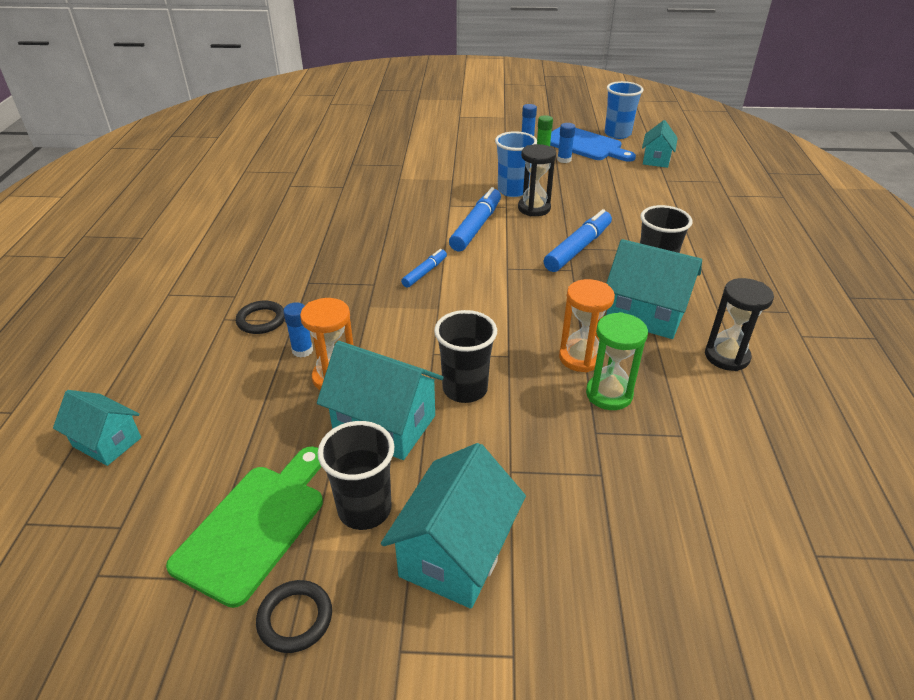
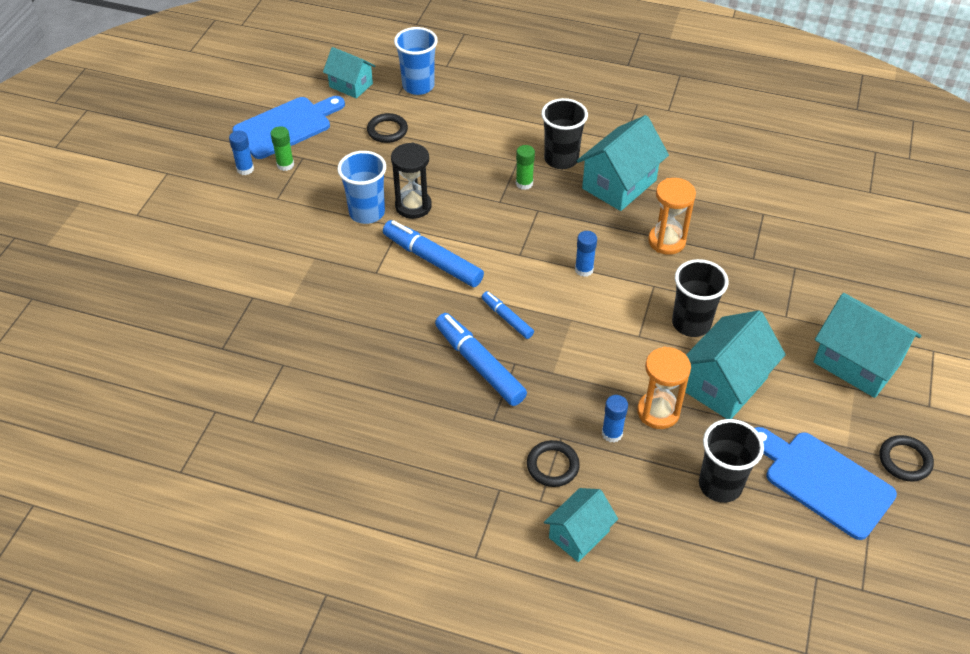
camera: 75 degrees left, 10 degrees up
(107, 442) = (714, 597): turquoise house -> turquoise house (579, 534)
(255, 526) = (823, 481): green cutting board -> blue cutting board
(364, 509) = (814, 409): black cup -> black cup (720, 485)
(564, 160) = (314, 153): blue glue stick -> blue glue stick (584, 269)
(578, 248) = (503, 195): blue marker -> blue marker (479, 365)
(602, 257) = (524, 183): none -> green glue stick
(609, 394) = (714, 238): green hourglass -> none
(616, 183) = (387, 130): none -> black ring
(617, 134) = (273, 93): blue cup -> blue cup (418, 86)
(727, 356) = (684, 158): black hourglass -> none

